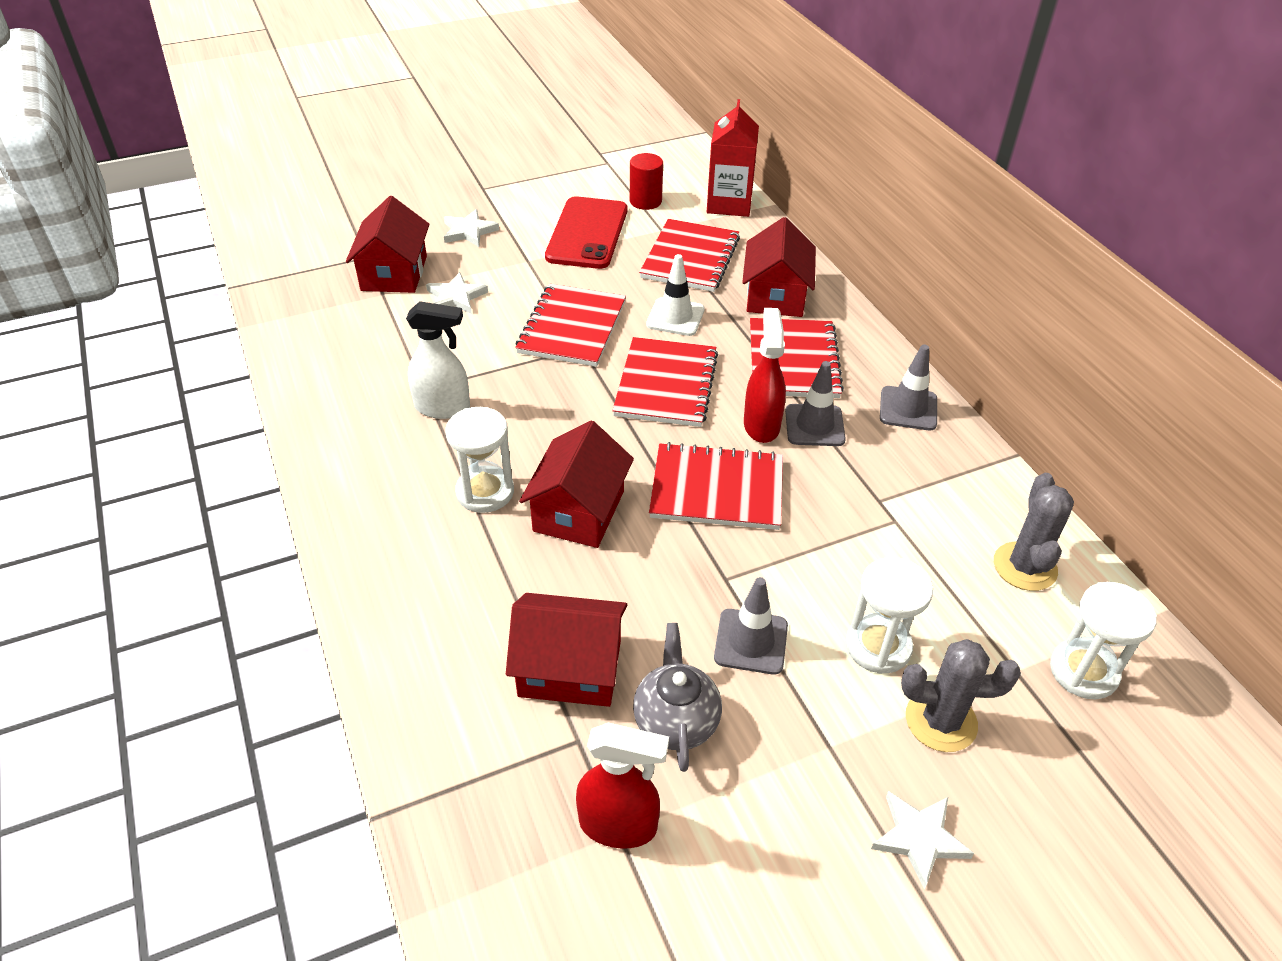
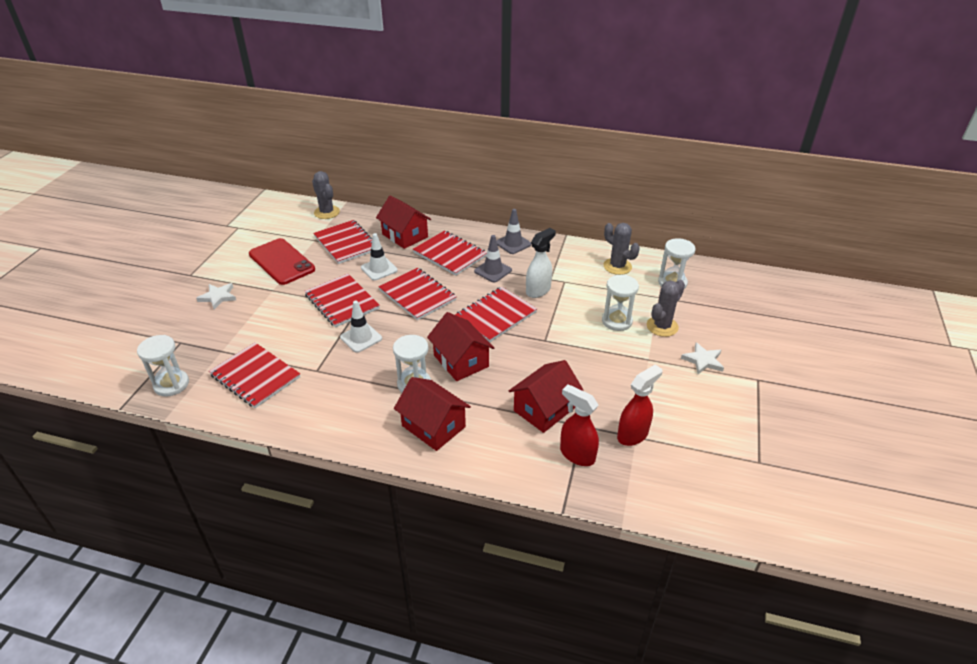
camera: 50 degrees left, 5 degrees down
(295, 296) = (171, 384): none -> white hourglass
(366, 346) = (255, 376): none -> red notebook
(394, 273) = (210, 339): red house -> red house (433, 426)
(443, 408) = (340, 370): white spray bottle -> white spray bottle (538, 290)
(456, 297) = (264, 327): white star -> none
(522, 387) = (361, 338): none -> white traffic cone
(645, 201) = (286, 233): red cylinder -> none
(676, 721) = (599, 392): grey teapot -> none
(729, 204) = (327, 212): red carton -> grey cactus
(751, 642) = (582, 351): grey traffic cone -> none
(761, 425) = (475, 283): red spray bottle -> red spray bottle (577, 454)

